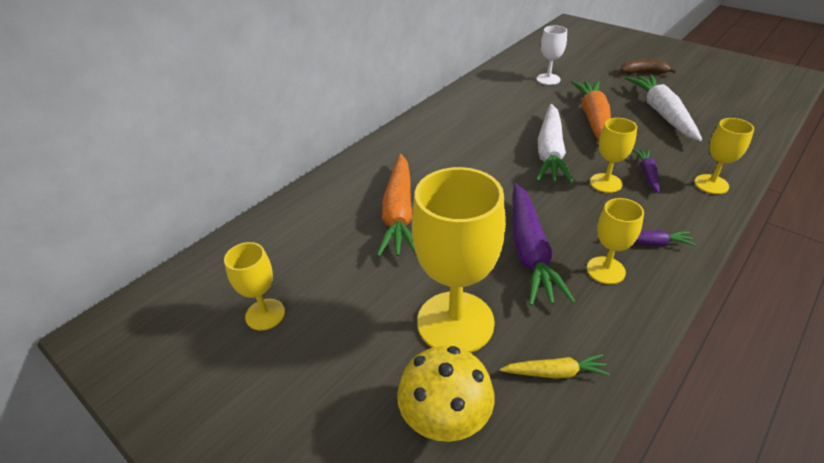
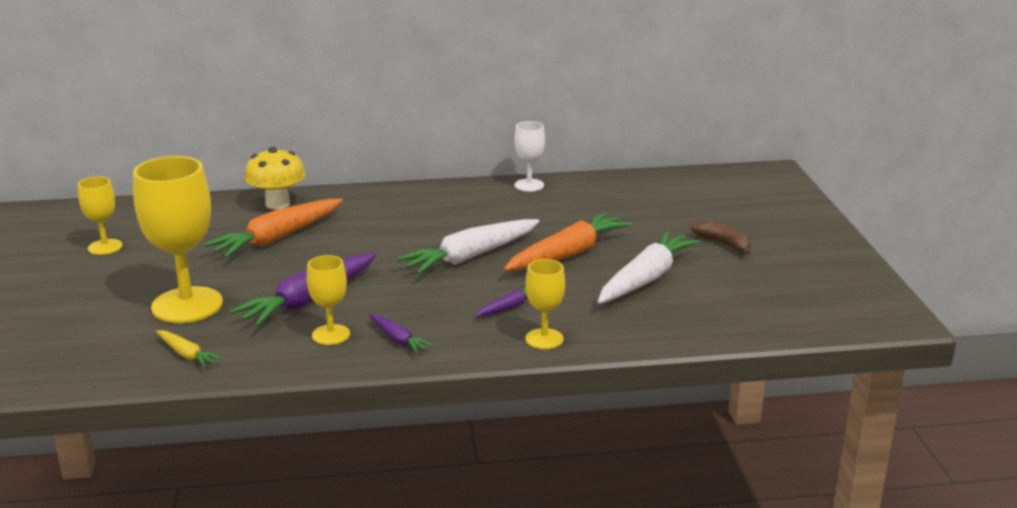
camera: 40 degrees right, 15 degrees down
(445, 419) = (96, 336): yellow mushroom -> yellow mushroom (277, 204)
(548, 79) = (610, 208): white goblet -> white goblet (529, 185)
(605, 183) = (461, 295): yellow goblet -> none

